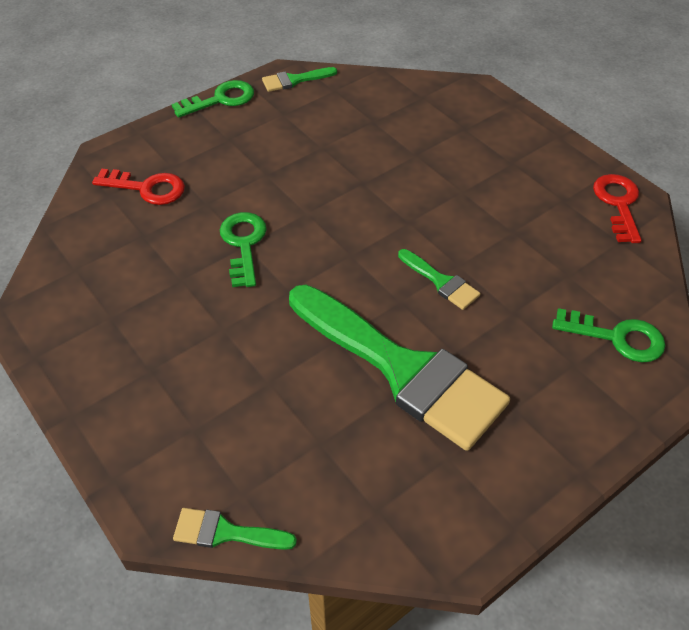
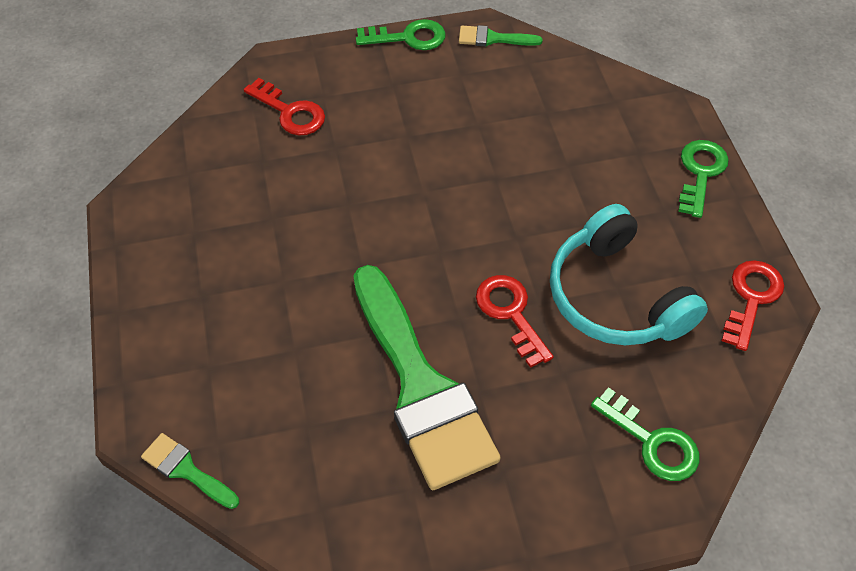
camera: 25 degrees right, 5 degrees up
(243, 244) = (346, 202): green key -> green key (700, 173)
(441, 282) = (510, 313): green brush -> red key
(516, 239) = (615, 296): none -> turquoise headphones

